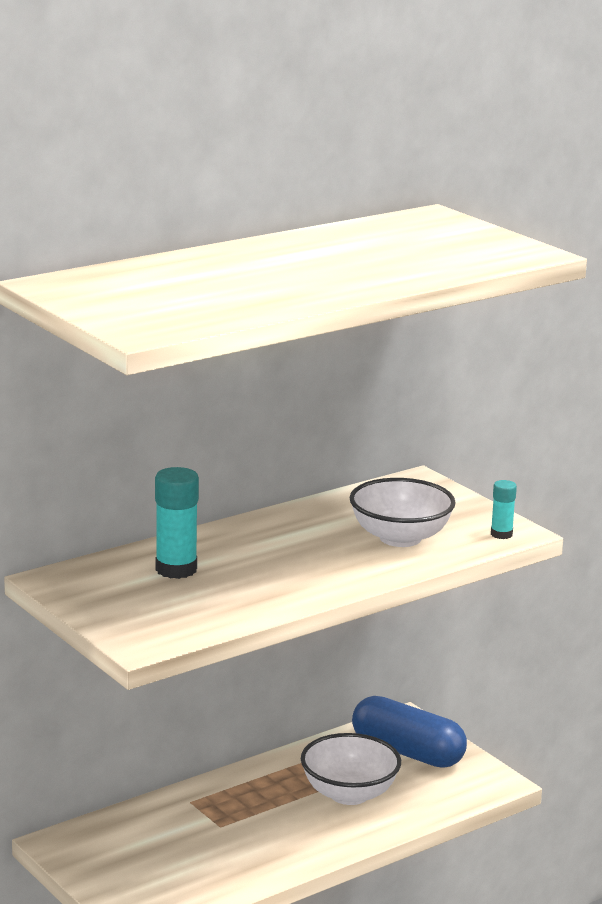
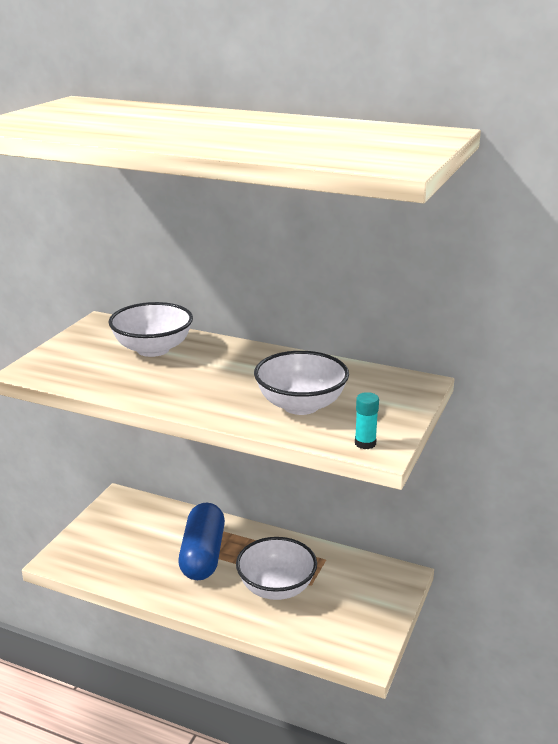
camera: 60 degrees right, 5 degrees up
(176, 569) = (153, 349): turquoise glue stick -> white bowl
(407, 752) = (360, 593): blue capsule -> blue capsule (203, 555)

